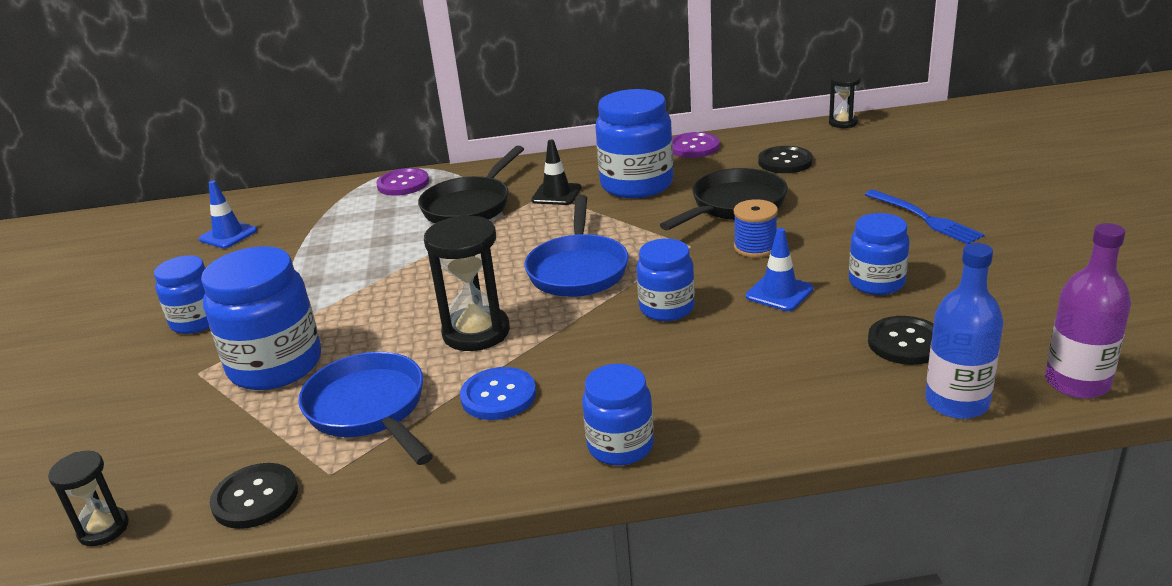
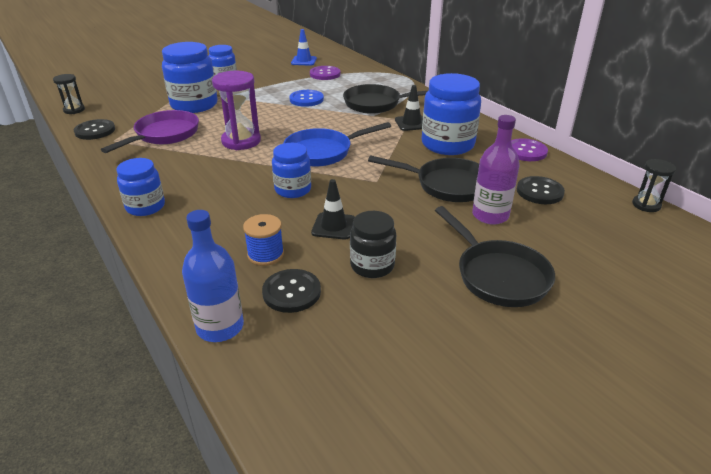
camera: 60 degrees right, 5 degrees up
(370, 410) = (164, 135): blue pan -> purple pan
(403, 184) = (388, 81): purple button -> purple button (325, 74)
(476, 332) = (241, 141): black hourglass -> purple hourglass
(498, 396) = (184, 162): blue button -> blue button (306, 99)
(755, 247) = (391, 205): blue spool -> blue spool (265, 254)
(779, 293) = (333, 226): blue traffic cone -> black traffic cone
(876, 282) = (372, 265): blue jar -> black jar
(925, 218) = (498, 275): blue fork -> black pan
(1077, 382) = (267, 392): purple bottle -> purple bottle (490, 215)

